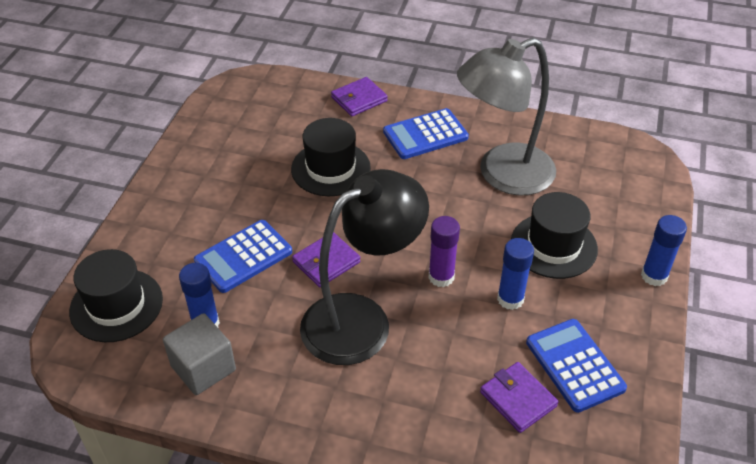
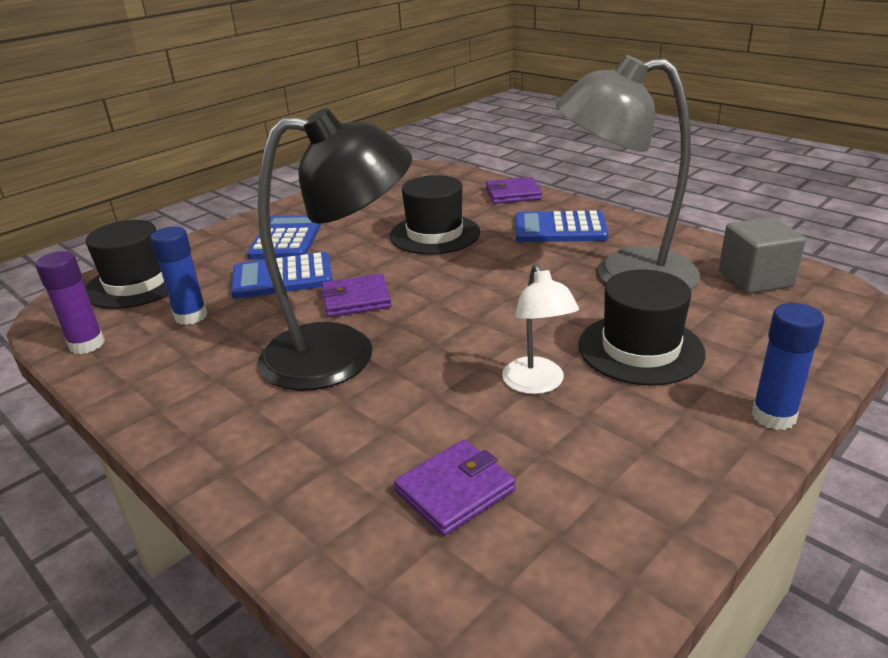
camera: 30 degrees right, 15 degrees down
(203, 368) = (148, 348): grey cube -> grey cube (755, 279)
(441, 277) = (469, 342): purple glue stick -> purple glue stick (87, 344)
(510, 299) = (537, 384): blue glue stick -> white lamp
(518, 399) = (455, 491): purple wallet -> purple wallet turned 60 degrees clockwise
(574, 365) = (570, 480): blue calculator -> blue calculator (286, 239)

